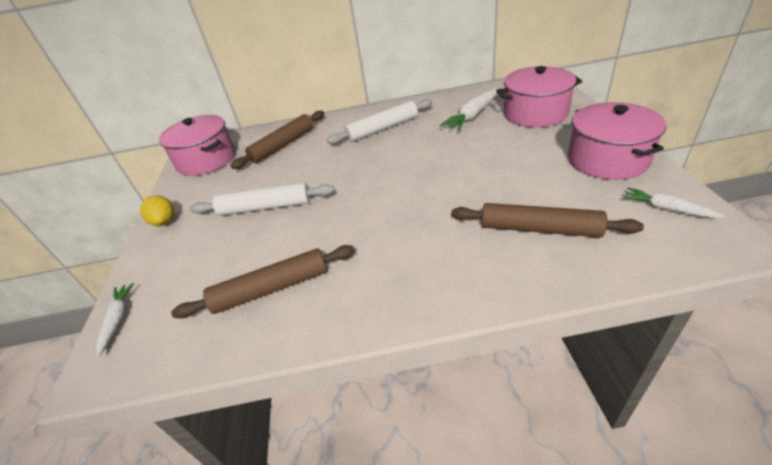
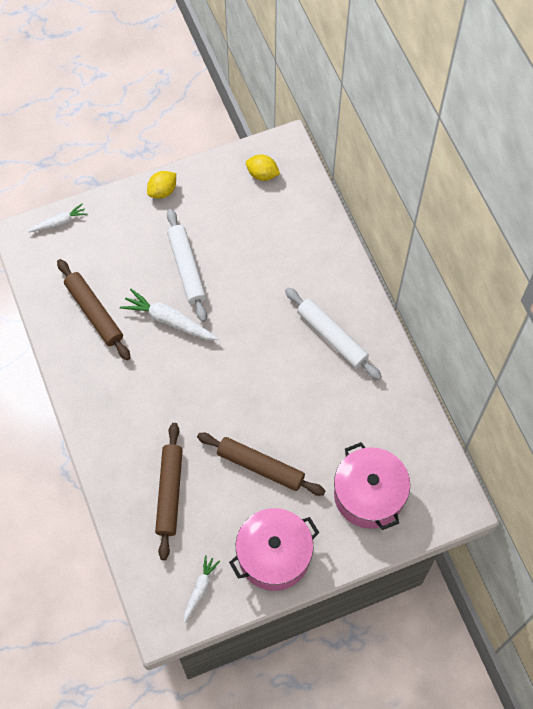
camera: 70 degrees right, 25 degrees up
(206, 160) = (262, 174): pink pot -> yellow lemon
(283, 145) = (293, 242): brown rolling pin -> brown rolling pin (260, 467)
(472, 115) = (363, 429): white carrot -> white carrot (169, 320)

